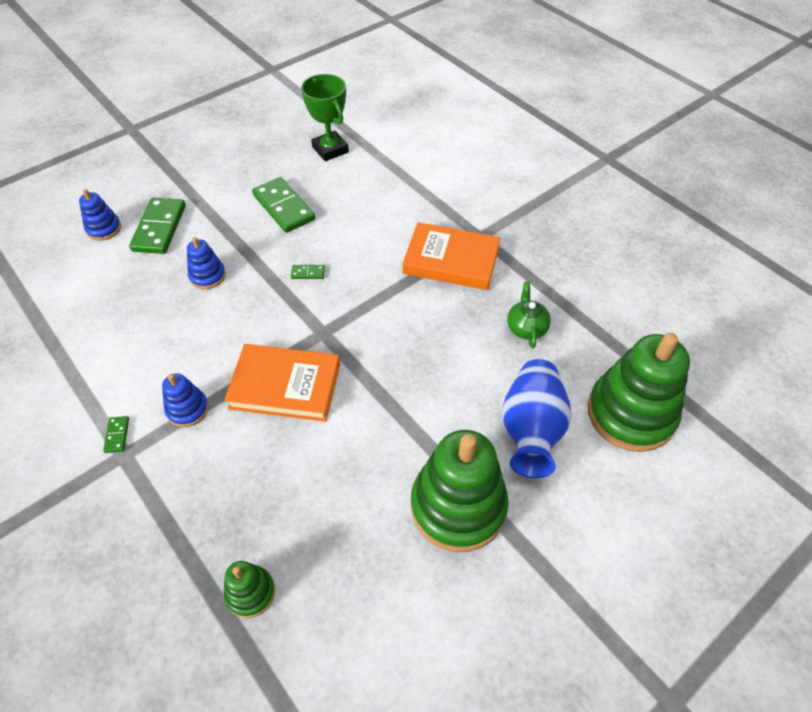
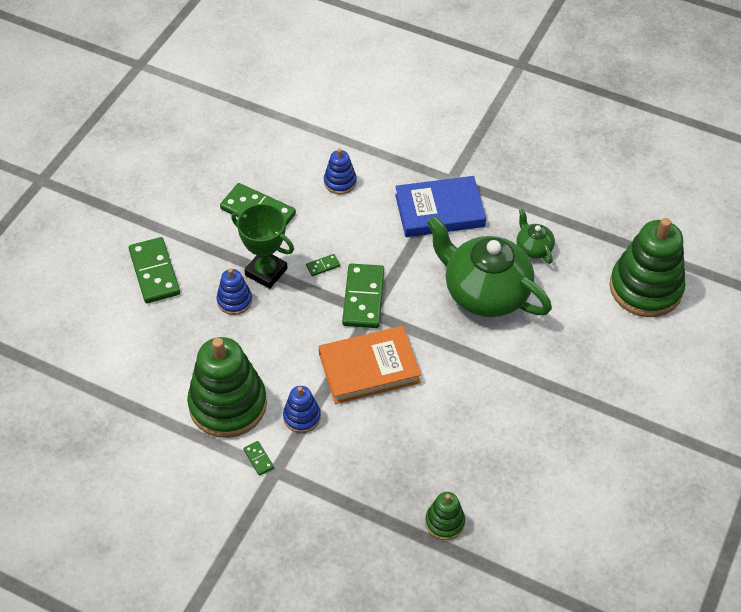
camera: 25 degrees left, 0 degrees up
(104, 229) = (100, 292): blue stacking toy -> blue stacking toy (340, 182)
(325, 315) = (363, 298): none -> green domino
(330, 149) = (262, 137): green trophy -> green trophy (266, 272)
(449, 354) = (485, 292): none -> green teapot
(451, 260) = (439, 210): orange book -> blue book
(458, 506) = (557, 404): green stacking toy -> green stacking toy (228, 404)
(531, 430) = (579, 328): blue vase -> none

